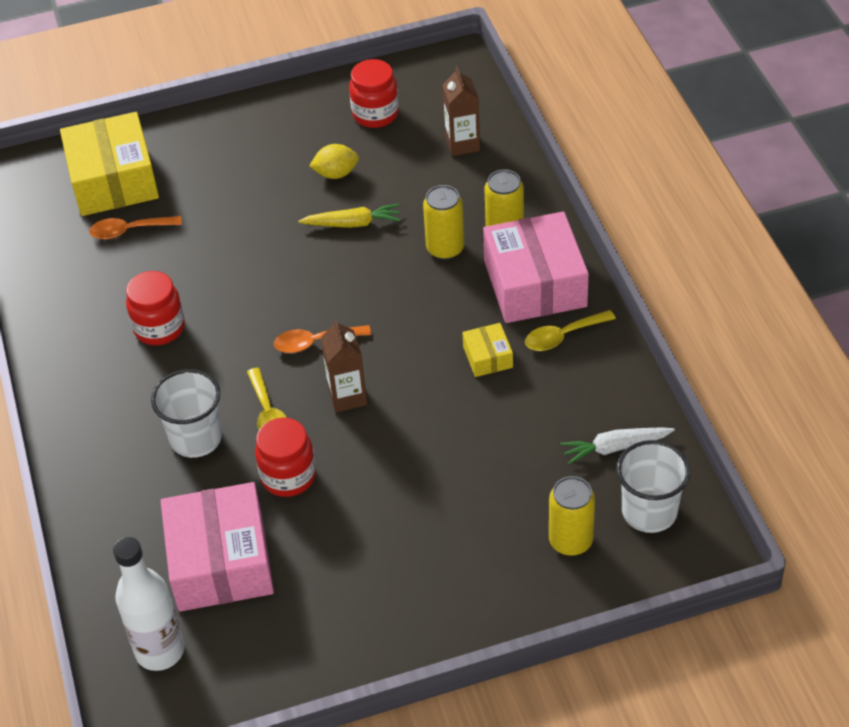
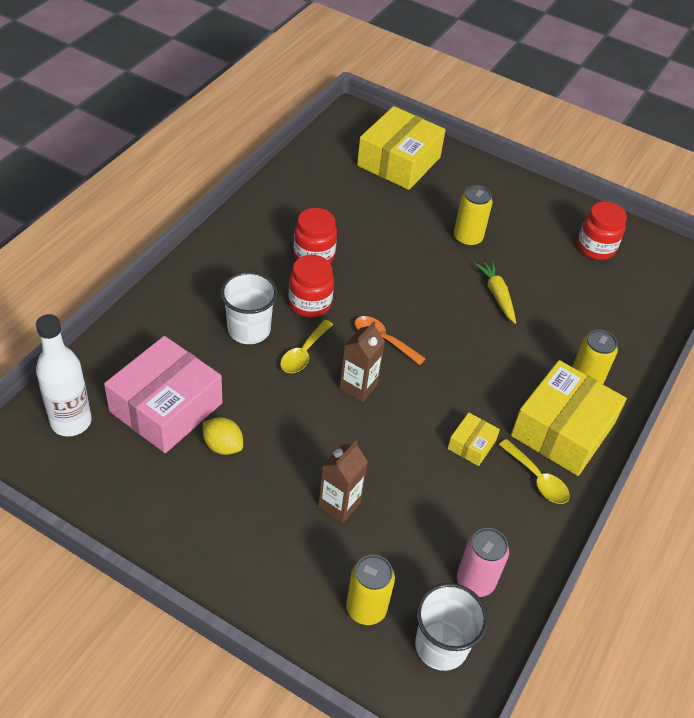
camera: 40 degrees right, 0 degrees up
(129, 230) = (370, 193): orange spoon -> none
(288, 476) = (265, 398): red jar -> red jar (310, 303)
(336, 174) = (526, 260): yellow lemon -> yellow lemon (223, 446)
(352, 223) = (497, 295): yellow carrot -> yellow carrot turned 150 degrees counterclockwise
(445, 249) = (533, 358): yellow can -> yellow can (467, 238)
(462, 144) = (628, 309): brown carton -> brown carton (339, 504)
(535, 283) = (562, 430): pink box -> yellow box
(563, 336) = (537, 478): yellow spoon -> yellow spoon turned 150 degrees counterclockwise
(615, 448) = (475, 581): white carrot -> pink can

